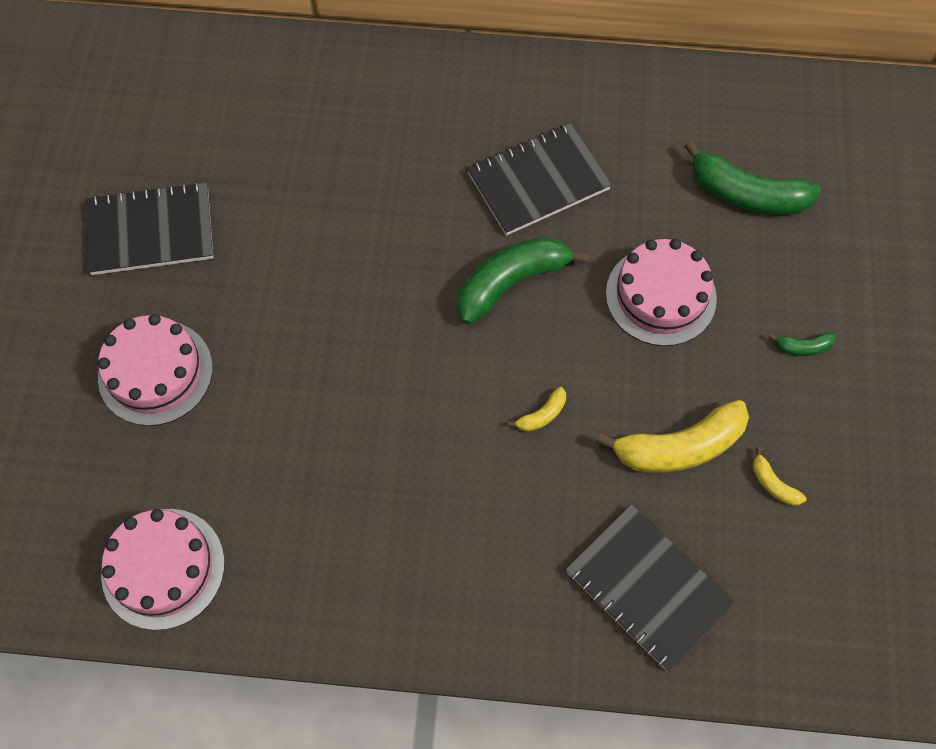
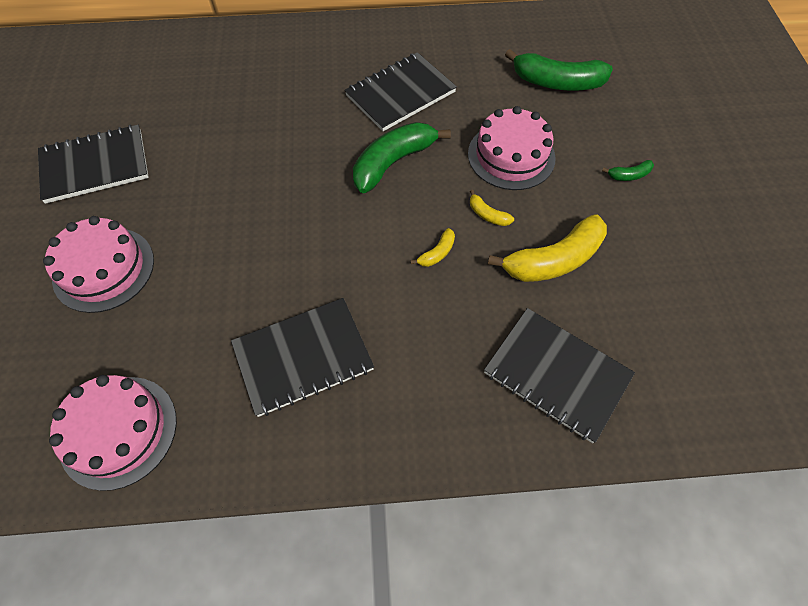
camera: 10 degrees left, 5 degrees down
(368, 518) = (303, 357): none -> black notebook
(773, 484) = (636, 276): yellow banana -> yellow banana (487, 215)

